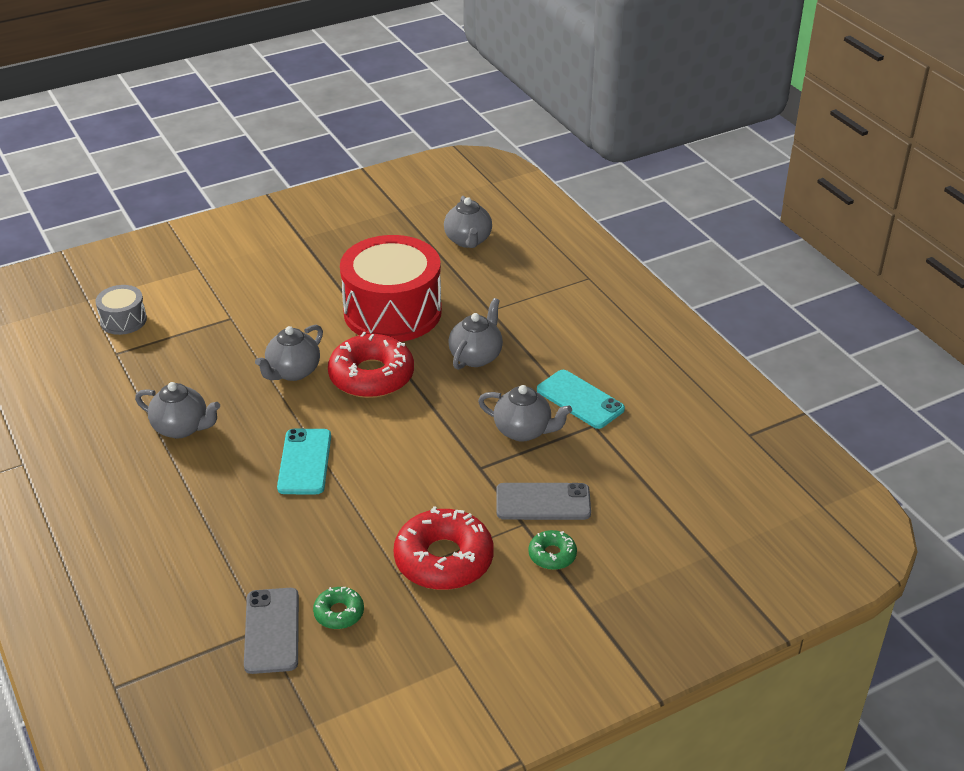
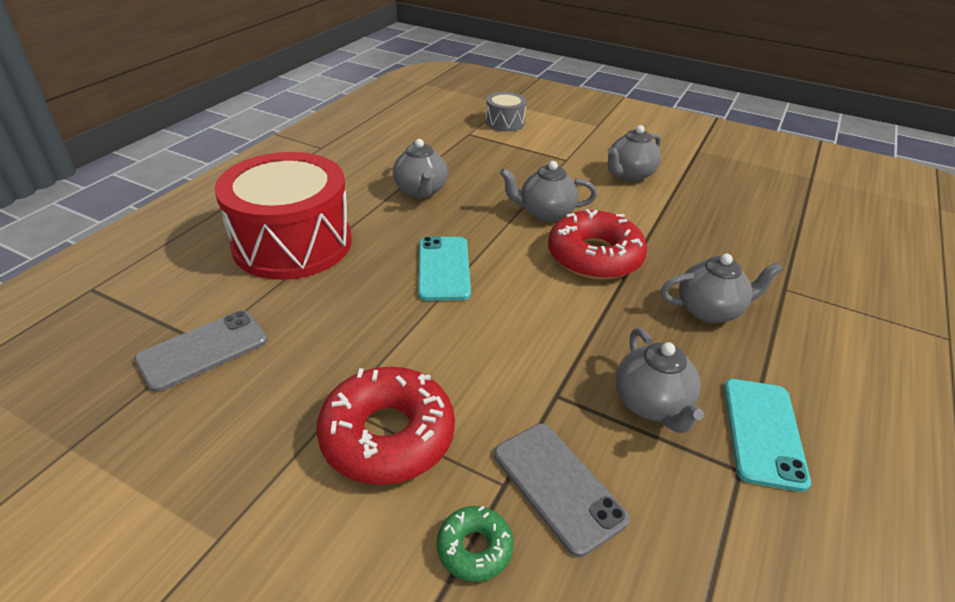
camera: 55 degrees right, 0 degrees up
(304, 462) = (443, 268): turquoise phone -> turquoise phone turned 60 degrees counterclockwise
(339, 613) = (252, 387): green donut -> none
(392, 312) = (689, 230): red drum -> red drum (292, 243)
(468, 241) = (846, 230): grey teapot -> grey teapot (629, 175)

